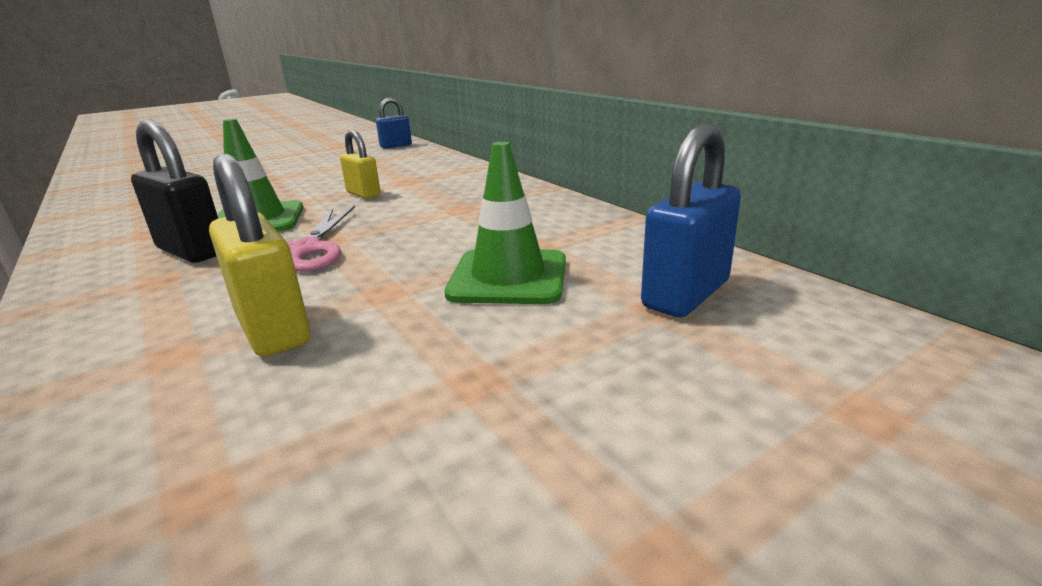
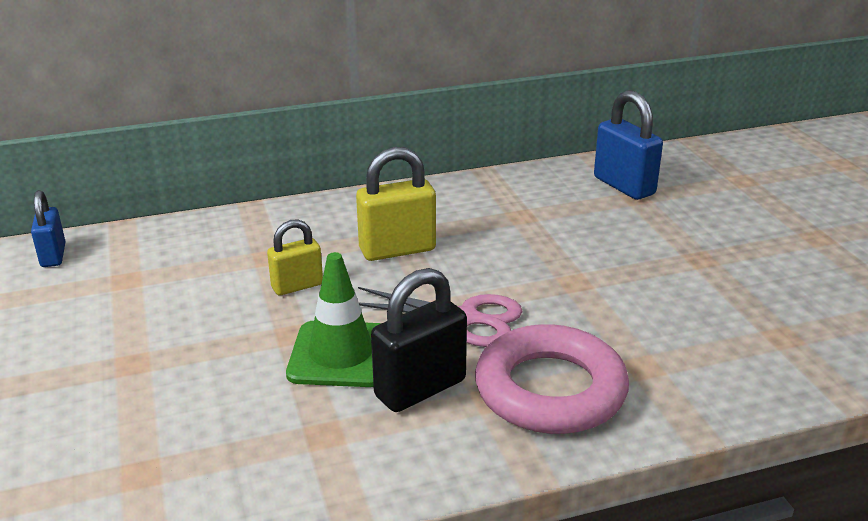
camera: 75 degrees left, 5 degrees up
(154, 304) = (550, 390): none -> pink ring
(273, 329) = (619, 326): yellow padlock -> yellow padlock (397, 250)
(508, 277) = (573, 233): green traffic cone -> none

